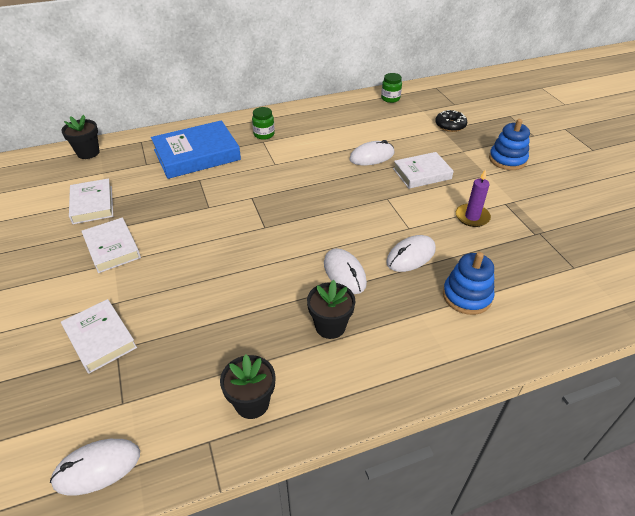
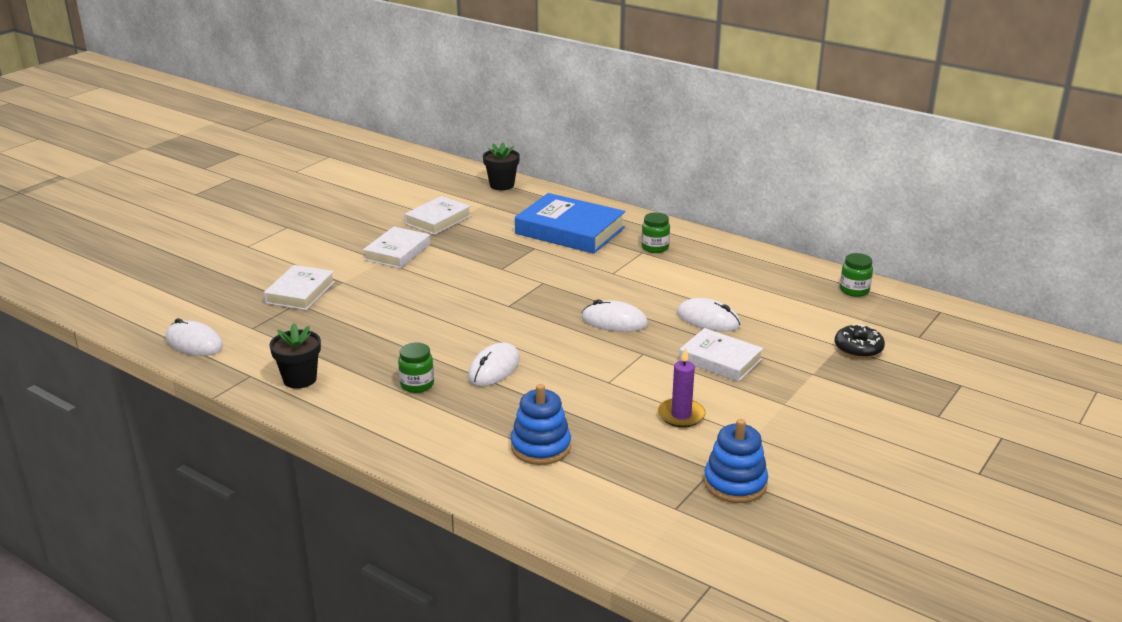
camera: 55 degrees right, 15 degrees down
(330, 326) = (417, 385): black flower pot -> green jar
(411, 256) = (564, 396): white mouse -> white mouse (614, 321)
(507, 160) = (841, 409): blue stacking toy -> blue stacking toy (735, 483)

